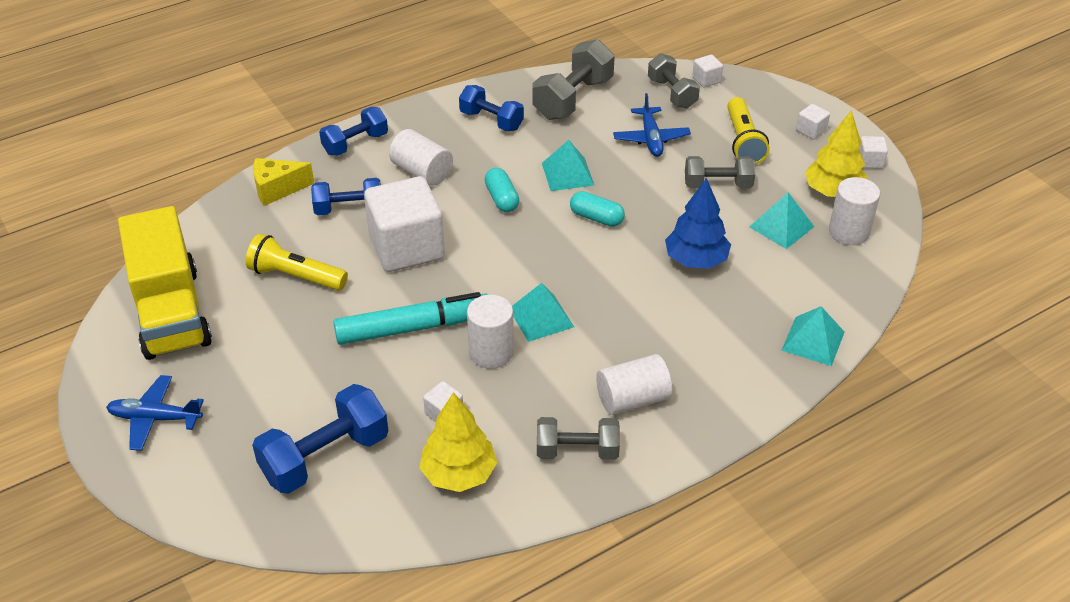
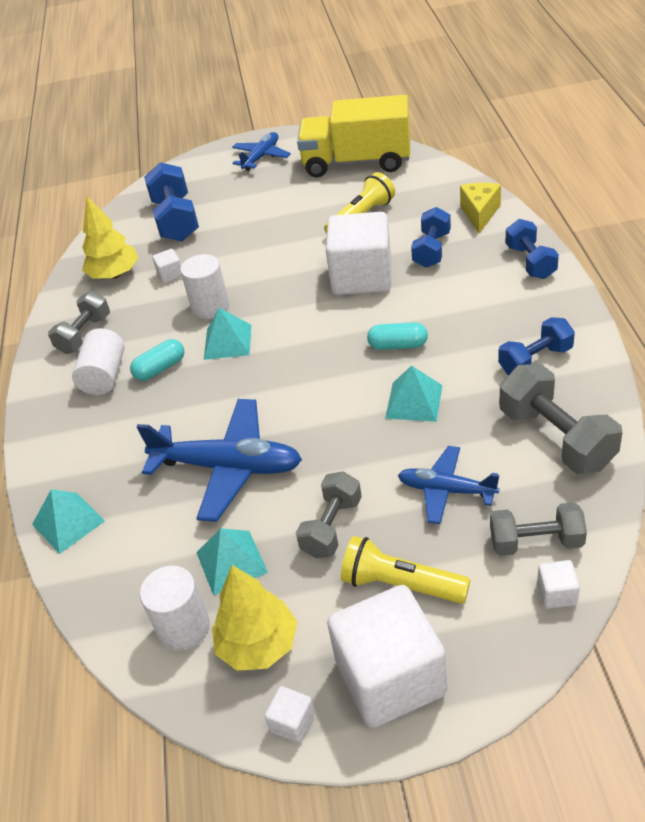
camera: 120 degrees right, 0 degrees up
(414, 327) = (265, 270): turquoise marker -> none
(422, 172) = (466, 299): white cylinder -> none
(596, 218) = (333, 407): turquoise capsule -> turquoise capsule (160, 368)
(696, 260) = (228, 467): blue tree -> blue plane
(811, 131) = (390, 678): white cube -> white cube, size x2.48

